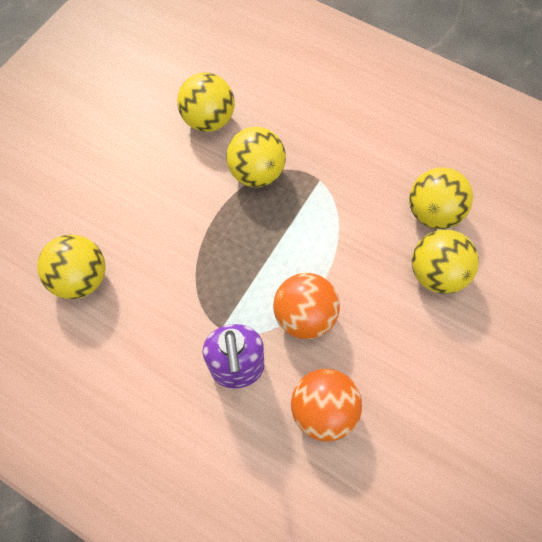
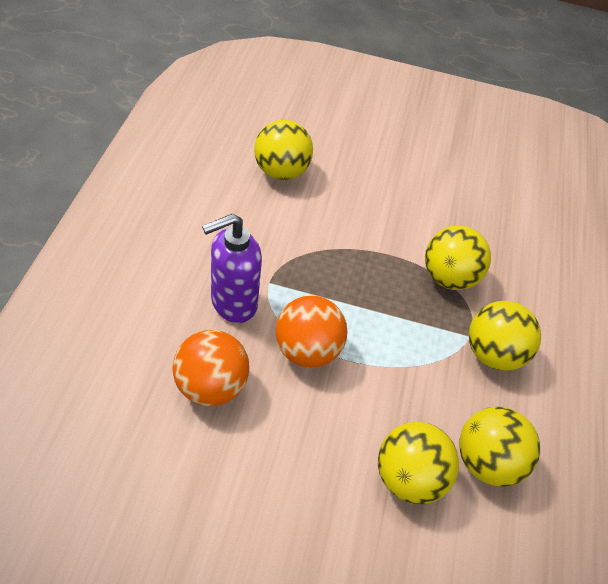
camera: 65 degrees right, 15 degrees down
(208, 120) = (486, 226): yellow ball -> yellow ball (493, 353)

